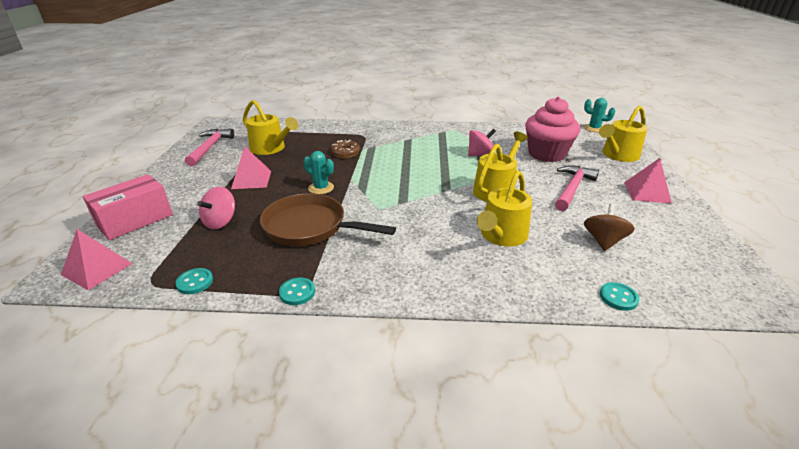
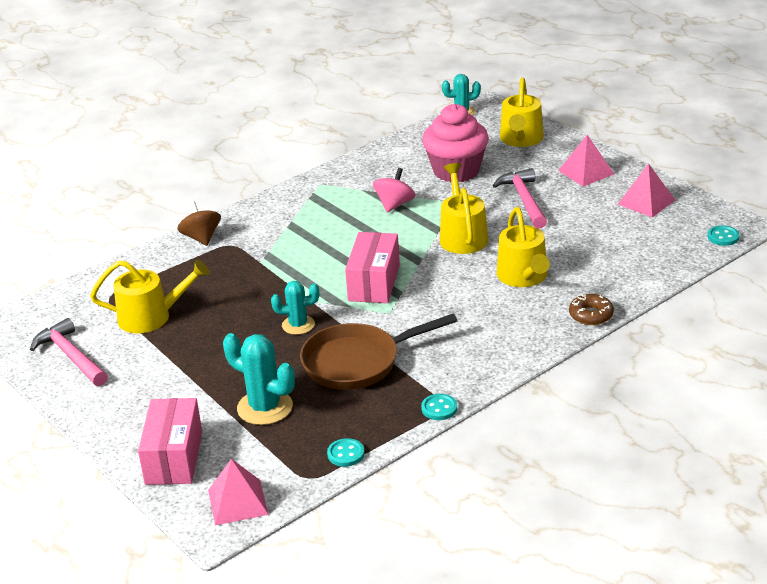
camera: 40 degrees left, 0 degrees up
(220, 222) = (265, 407): pink spinning top -> turquoise cactus
(251, 179) = (207, 358): pink pyramid -> pink pyramid (646, 202)
(345, 153) = (251, 276): brown donut -> brown donut (591, 315)
(399, 188) = (374, 283): none -> pink box
(603, 241) = (601, 238): brown spinning top -> brown spinning top (201, 238)
(618, 297) = (654, 277): turquoise button -> turquoise button (723, 237)

